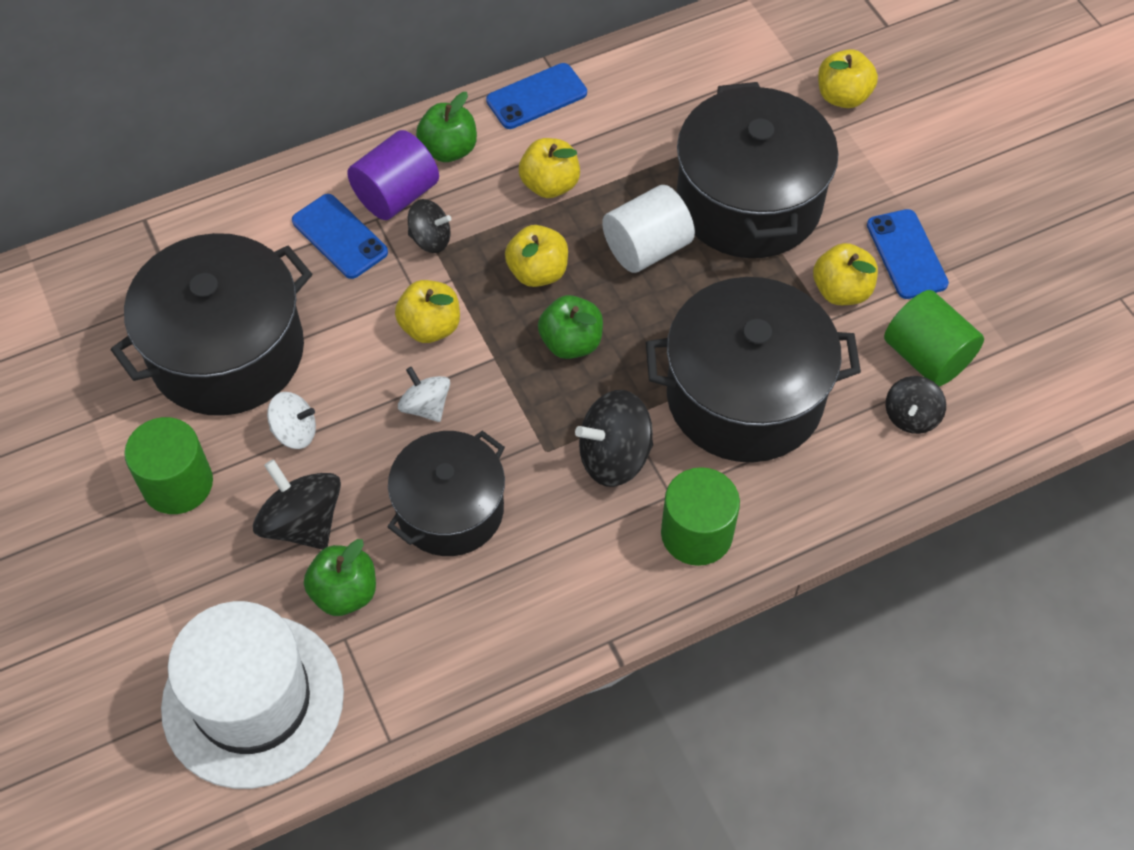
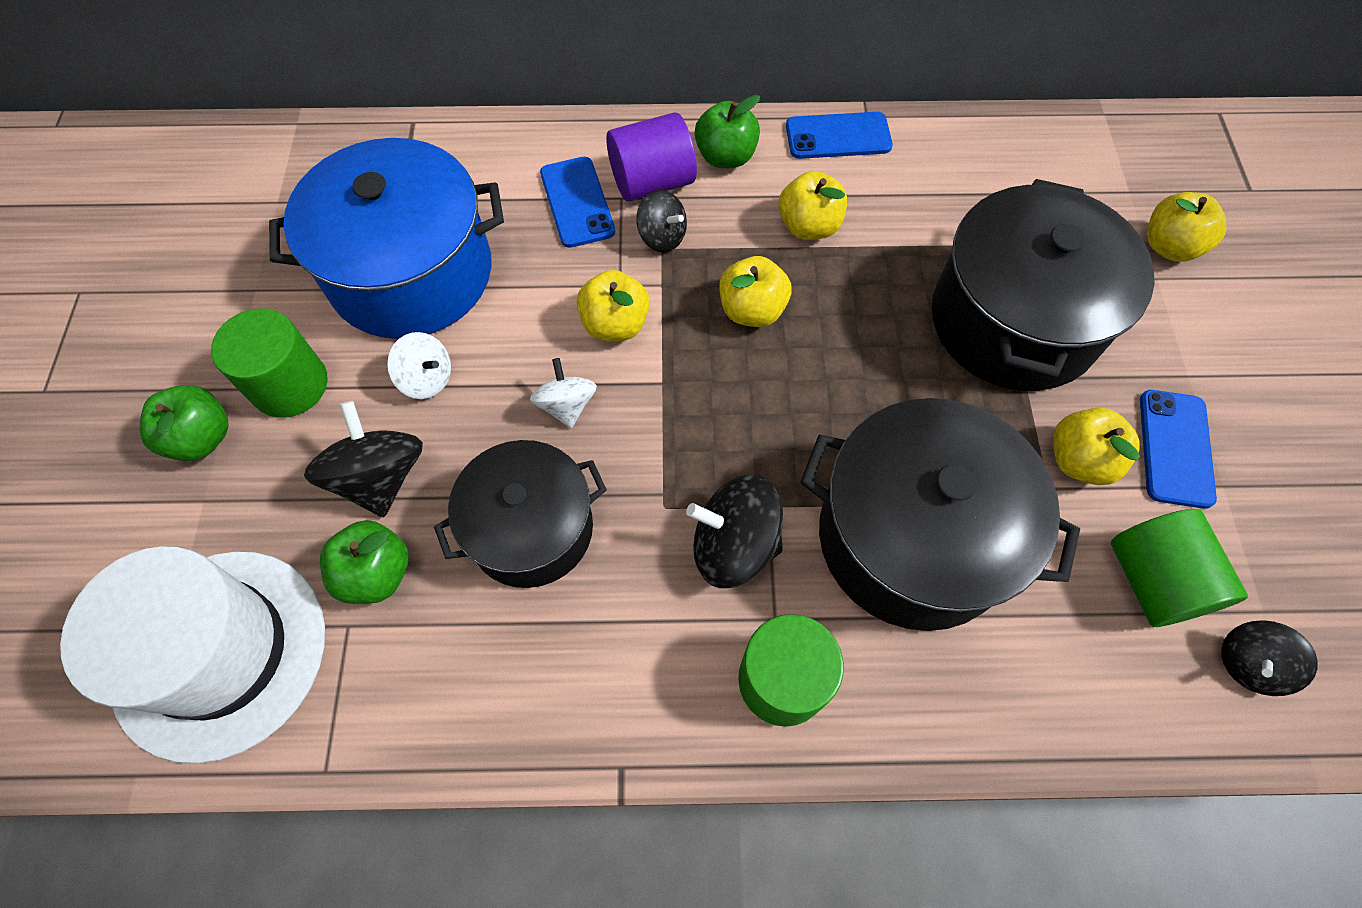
camera: 25 degrees right, 5 degrees up
(227, 352) = (411, 273): black pot -> blue pot
(571, 342) = (749, 398): green apple -> green apple (202, 438)
(646, 248) = (878, 328): white cylinder -> none
(911, 416) = (1104, 647): black spinning top -> black spinning top (1248, 663)

